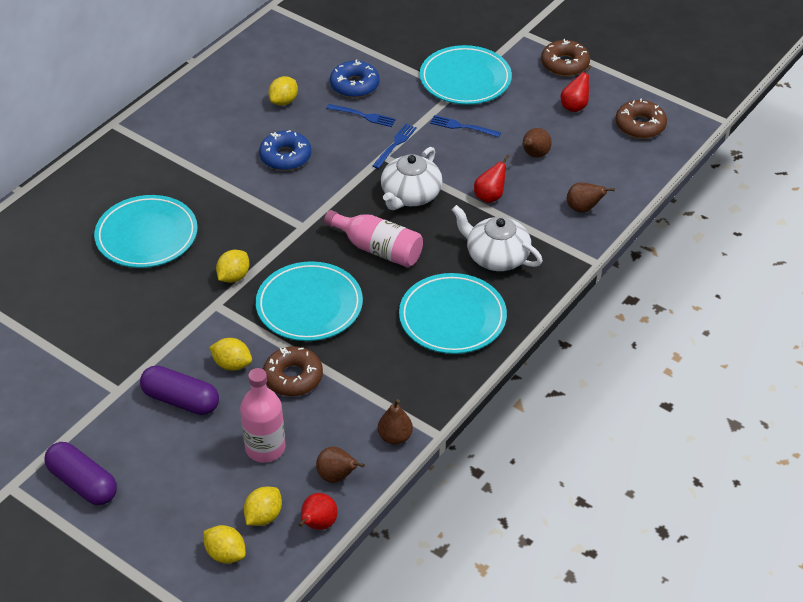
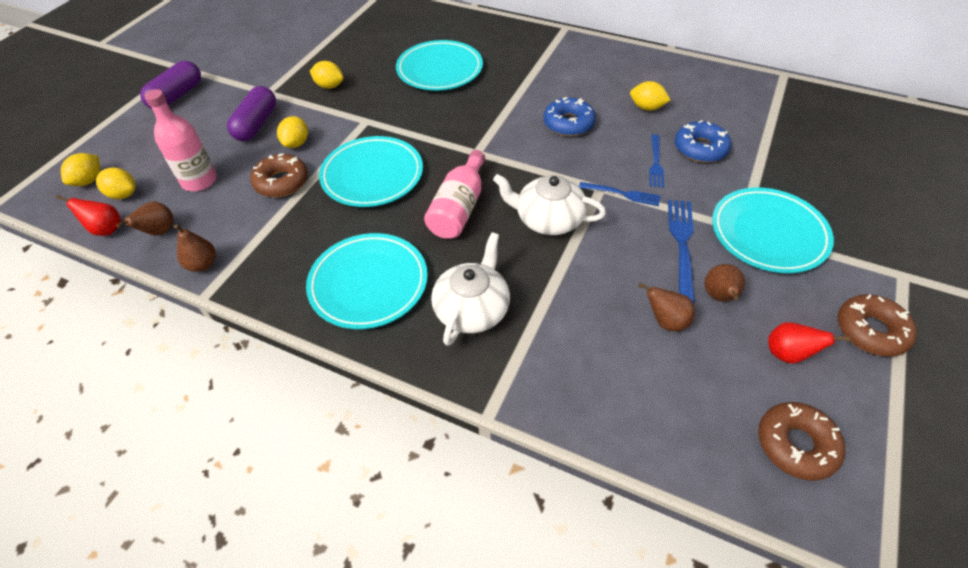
camera: 80 degrees right, 5 degrees up
(233, 276) = (401, 124): yellow lemon -> yellow lemon (329, 86)
(462, 127) = (681, 244): blue fork -> blue fork, size x1.55
(490, 196) = (571, 288): red pear -> none
(583, 209) = (585, 390): brown pear -> brown pear (719, 297)

